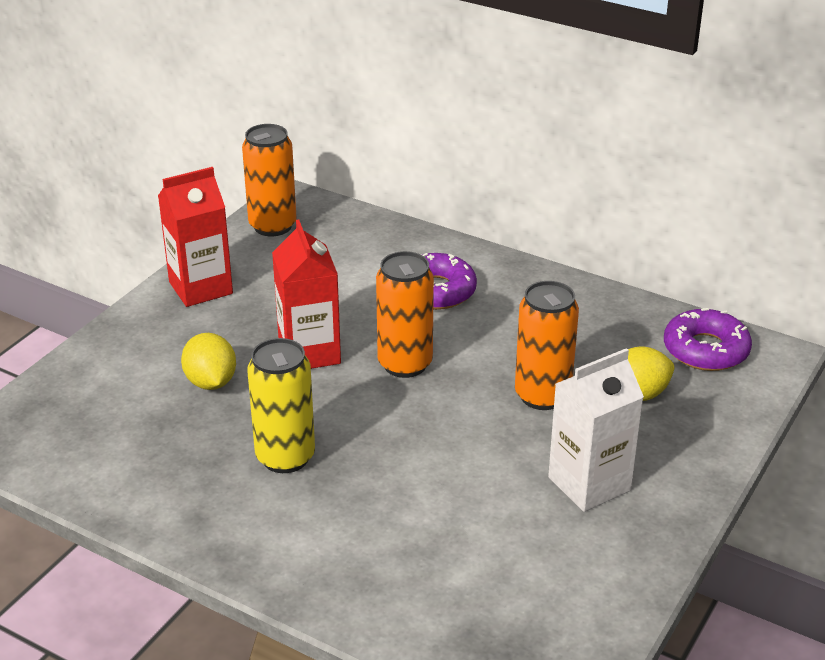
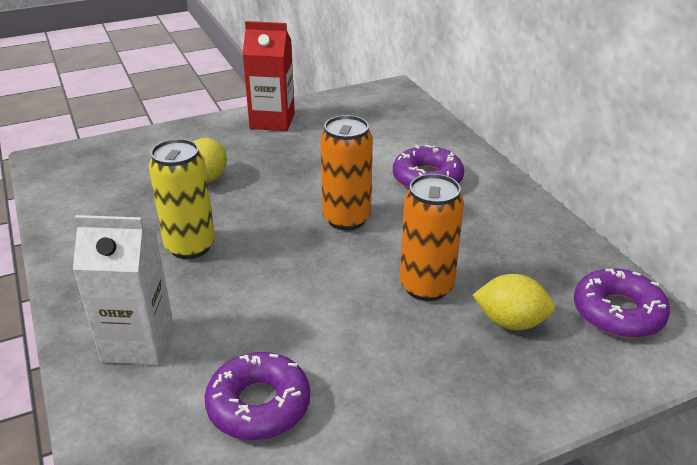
camera: 35 degrees right, 0 degrees up
(272, 226) = (362, 101): orange can -> none
(309, 352) = (290, 185): red carton -> none
(515, 555) = (259, 405): none -> purple donut
(589, 484) = (387, 377): white carton -> white carton (138, 342)

